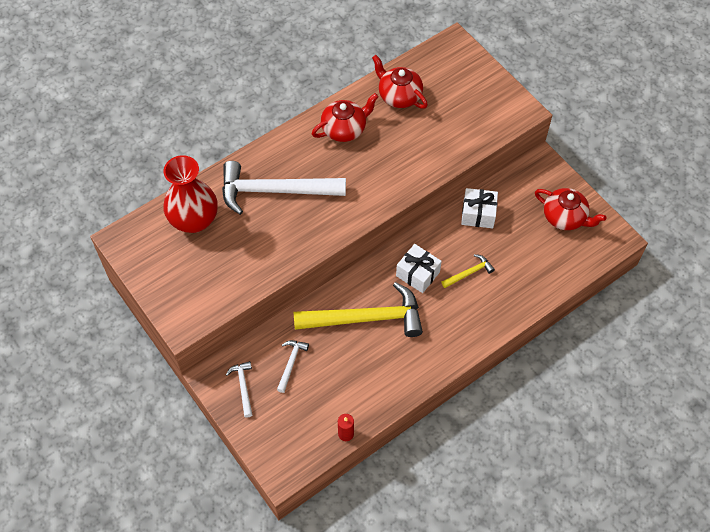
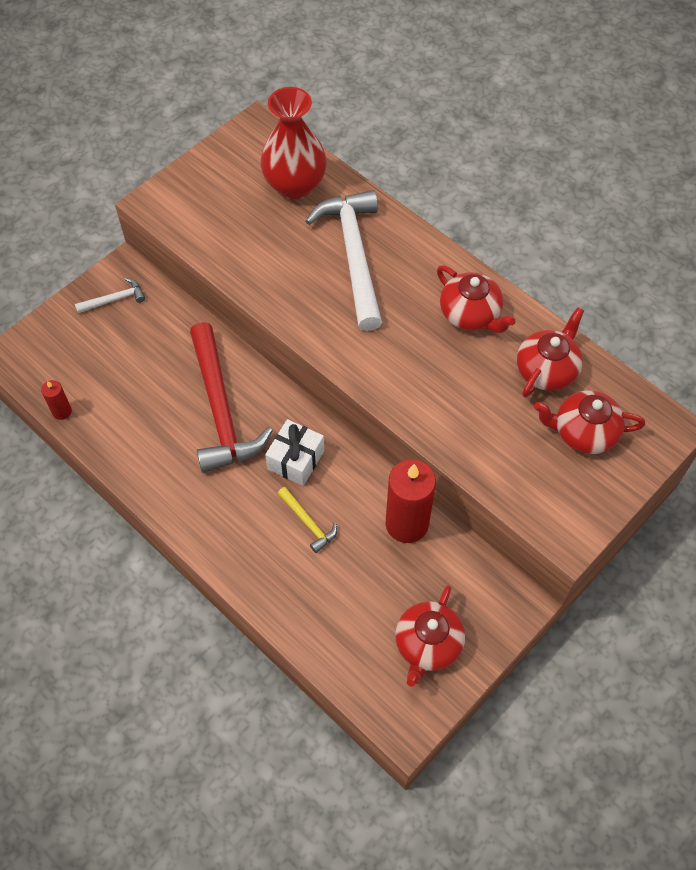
camera: 80 degrees right, 0 degrees up
(291, 363) = (150, 340): white hammer -> none
(367, 318) = (221, 410): yellow hammer -> red hammer
(450, 87) = (583, 432): none -> red teapot
(478, 214) = (407, 524): white gift -> red candle

